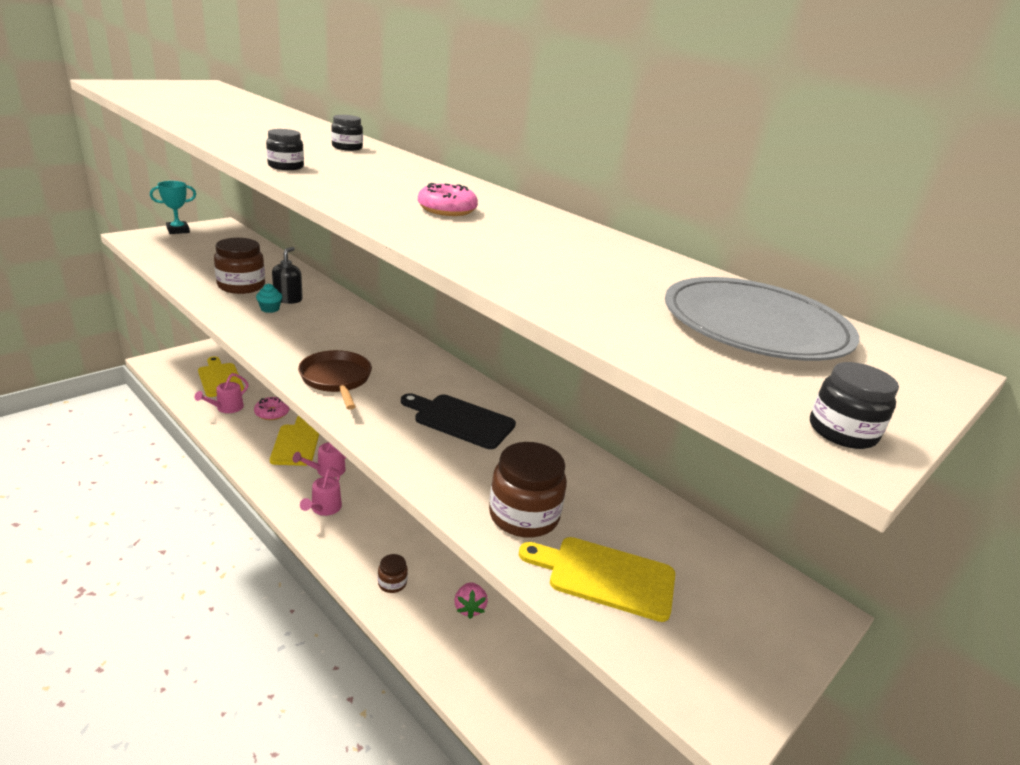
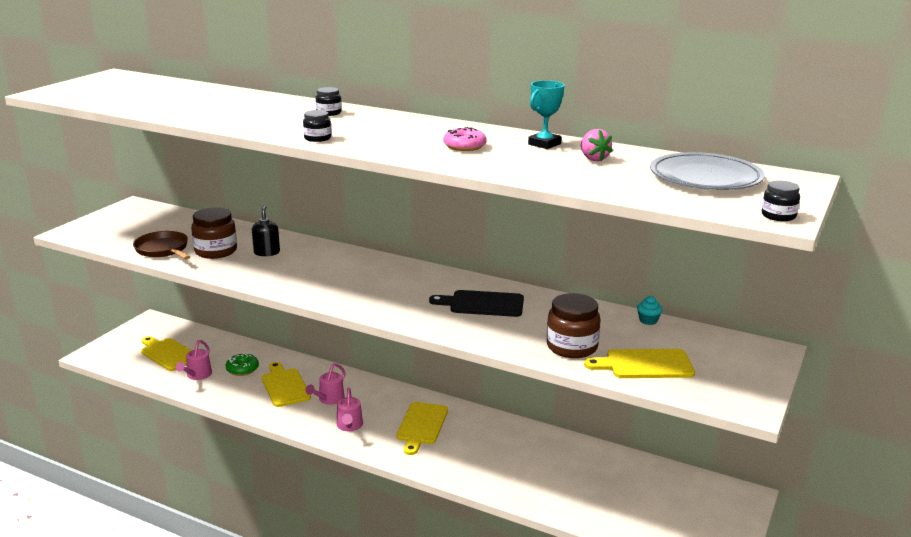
camera: 15 degrees left, 5 degrees down
(178, 230) = (101, 218): turquoise trophy -> turquoise trophy (544, 144)
(270, 309) = (261, 263): turquoise cupcake -> turquoise cupcake (648, 320)
(272, 413) = (242, 369): pink donut -> green donut
(336, 379) = (368, 299): brown pan -> brown pan (163, 249)
(392, 583) = (443, 459): brown jar -> none
(397, 531) = (421, 425): none -> yellow cutting board
(469, 608) = (513, 458): pink strawberry -> pink strawberry (593, 159)

